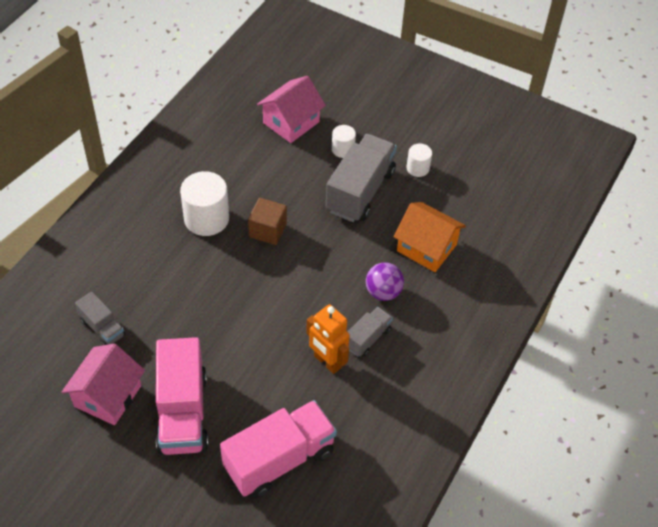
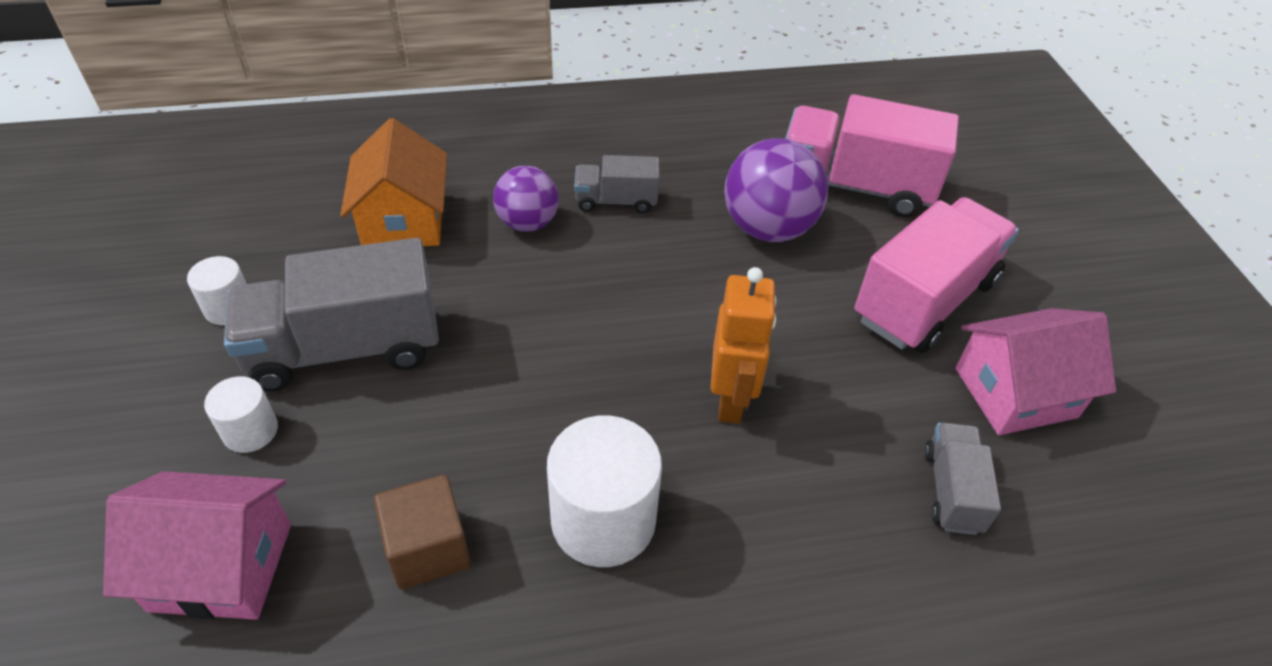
camera: 130 degrees left, 5 degrees down
(267, 230) = (543, 413): brown cube -> brown cube (428, 549)
(288, 388) = (768, 228): none -> purple ball
(327, 362) = (692, 216): orange robot -> orange robot (731, 400)

